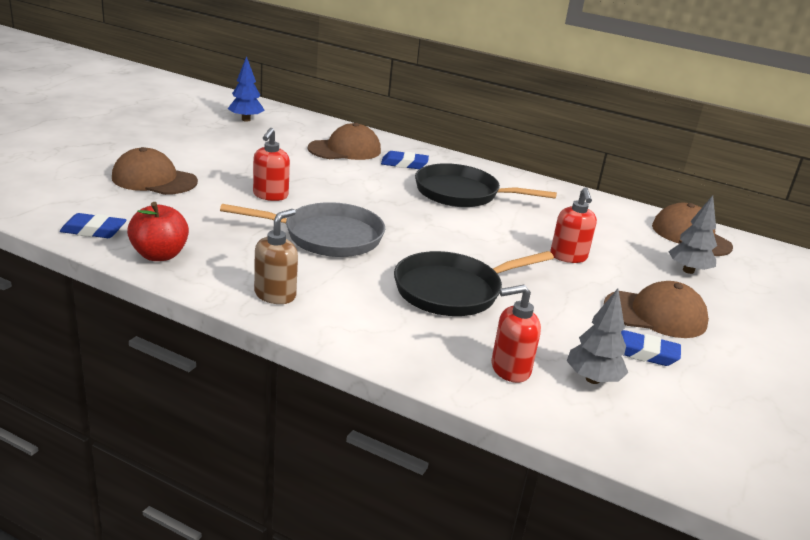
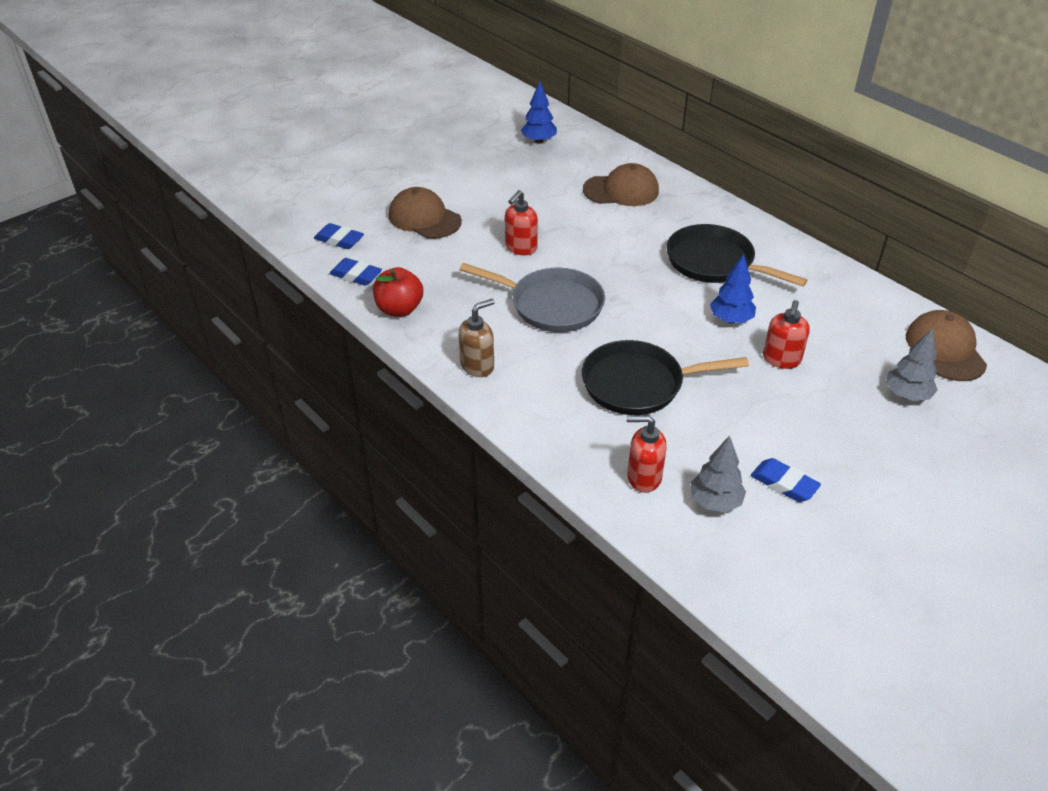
camera: 25 degrees right, 15 degrees up
(404, 164) = (674, 216): blue eraser -> blue eraser (339, 240)
(504, 232) = (730, 320): none -> blue tree
(655, 314) = (829, 443): brown cap -> none

